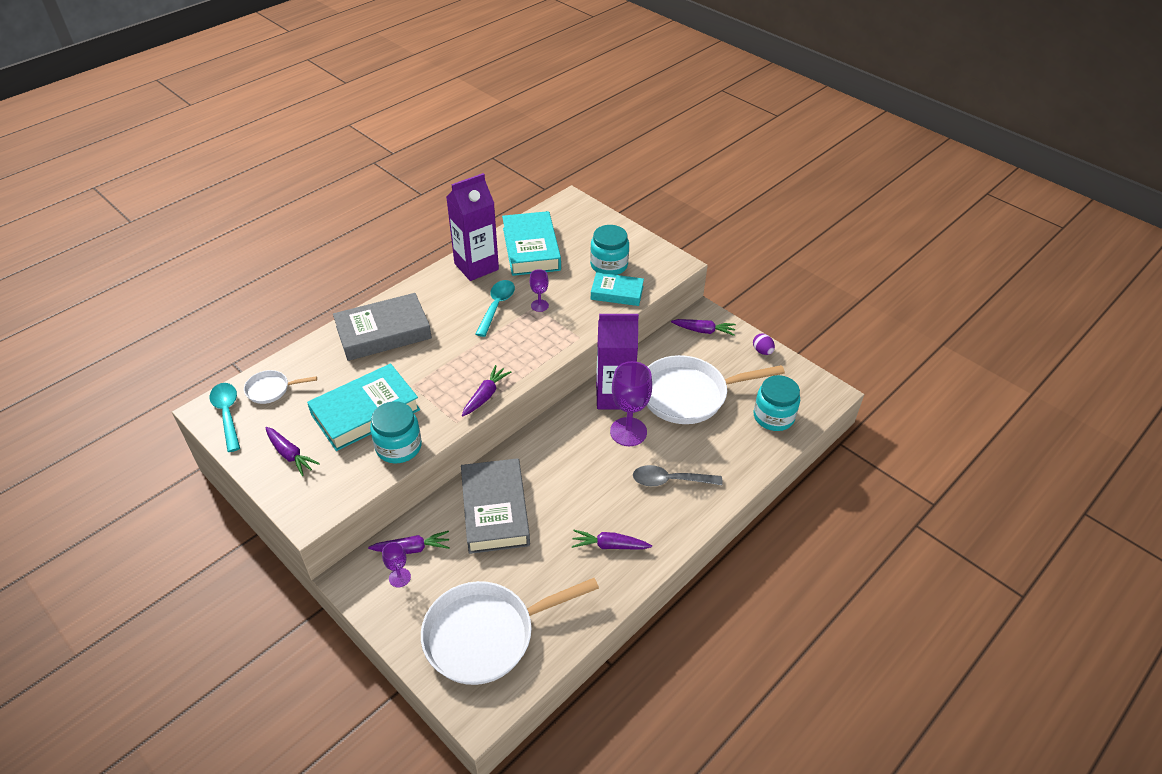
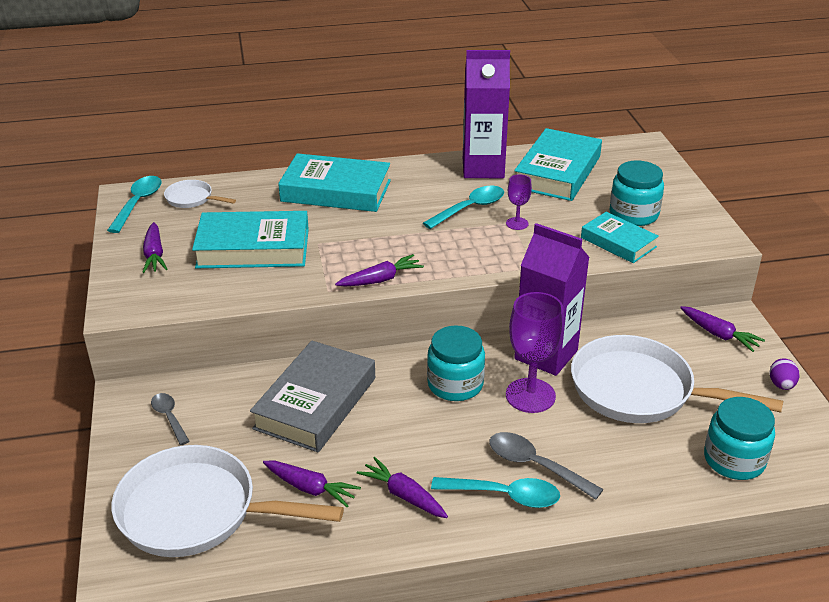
camera: 35 degrees right, 10 degrees down
(383, 332) = (336, 191): grey book -> turquoise book
(398, 447) = (253, 288): turquoise jar -> turquoise jar (455, 384)
(399, 577) = (169, 417): purple goblet -> grey spoon
(412, 548) = (204, 398): purple carrot -> purple carrot (310, 488)
(669, 511) = (504, 495): none -> turquoise spoon

